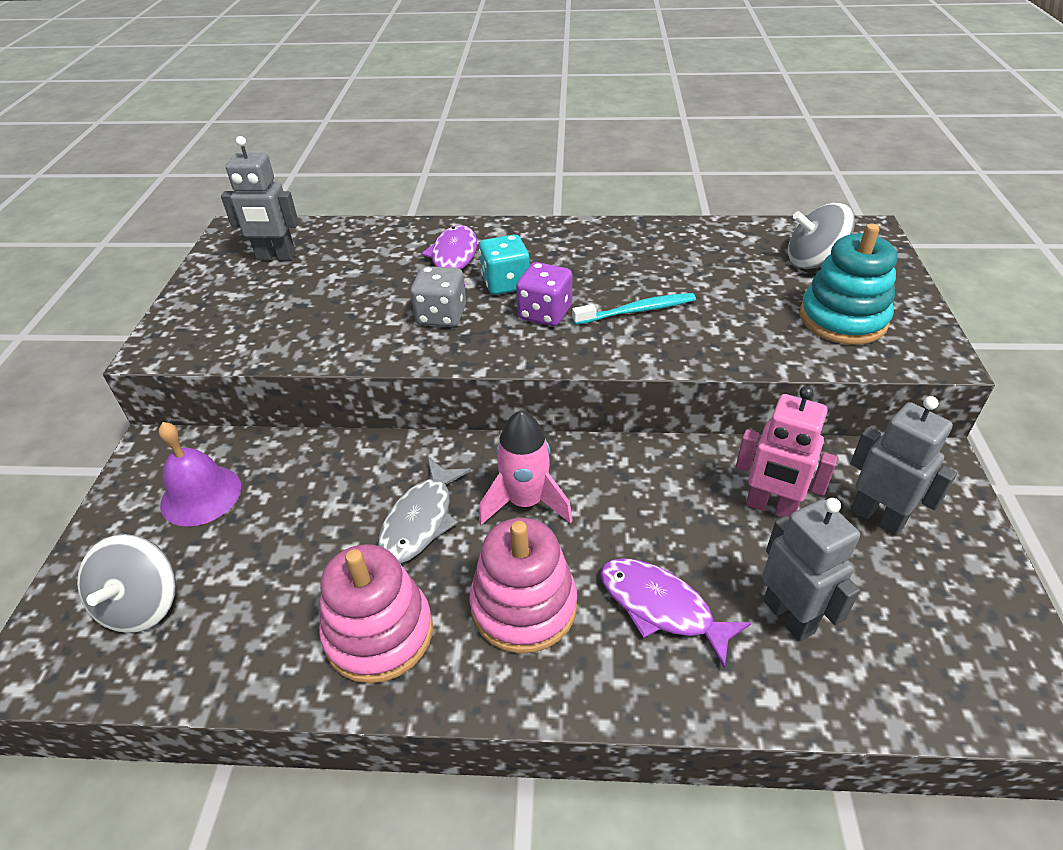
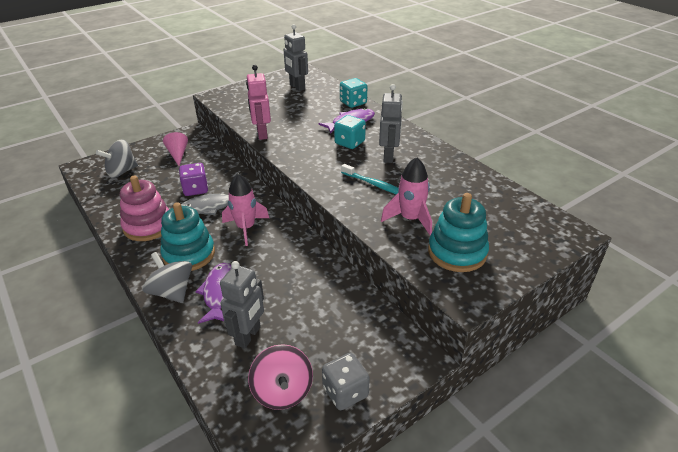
camera: 50 degrees right, 5 degrees down
(201, 495) = (178, 154): purple bell -> pink cone
(403, 233) = (353, 103): none -> turquoise dice
(441, 316) = (306, 139): grey dice -> grey dice (345, 392)
(524, 606) = (189, 254): pink stacking toy -> turquoise stacking toy
(545, 313) = (340, 162): purple dice -> purple dice (195, 189)
(743, 320) = (410, 219): none -> pink rocket
(771, 507) = (316, 303): pink robot -> pink robot (261, 134)
(813, 261) = (503, 223): grey spinning top -> grey spinning top (172, 292)
(877, 517) = (347, 346): grey robot -> grey robot (389, 157)
(928, 628) = (282, 391): none -> pink spinning top

